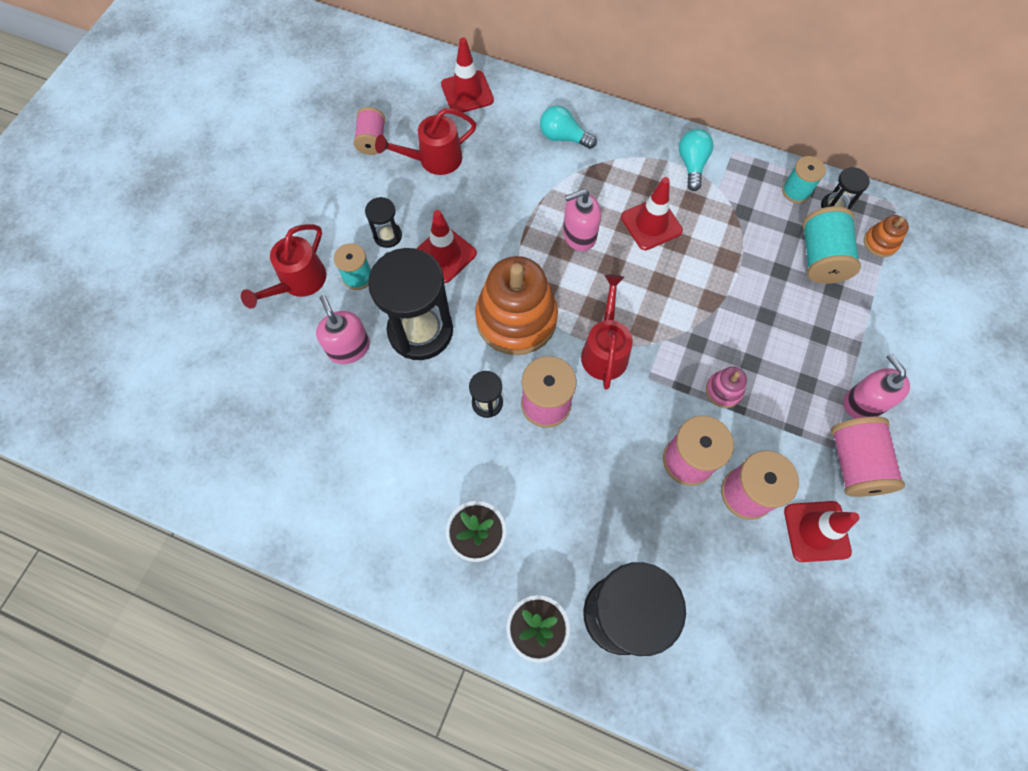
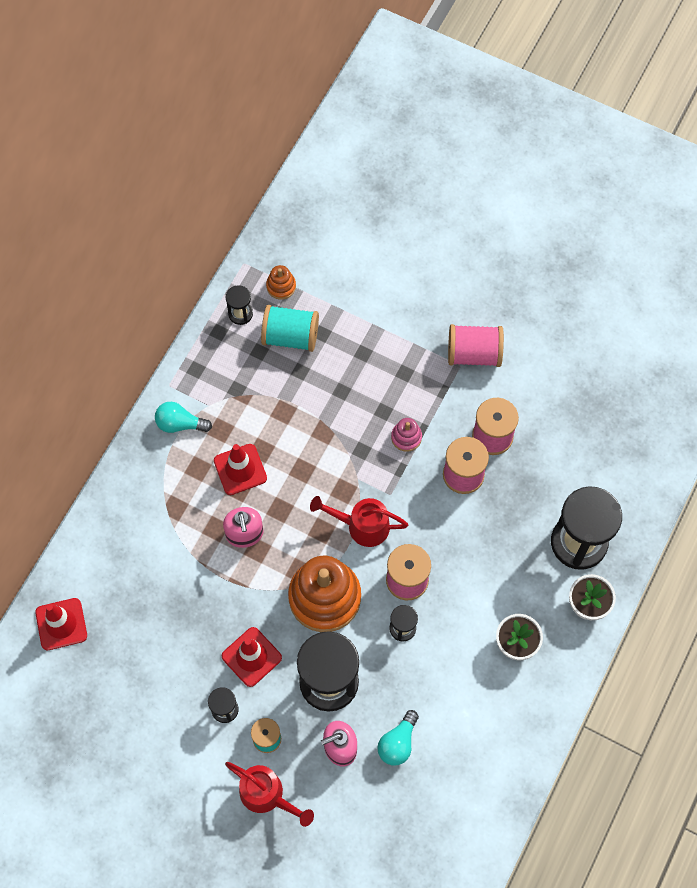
camera: 85 degrees left, 0 degrees up
(372, 140) = (109, 723): pink spool -> none
(434, 160) = (141, 662): red watering can -> none
(563, 137) = (131, 535): turquoise light bulb -> turquoise light bulb (398, 743)
(796, 191) = (220, 341): turquoise spool -> none
(816, 531) = (524, 392): red traffic cone -> none
(863, 403) = (425, 335): pink soap dispenser -> none

